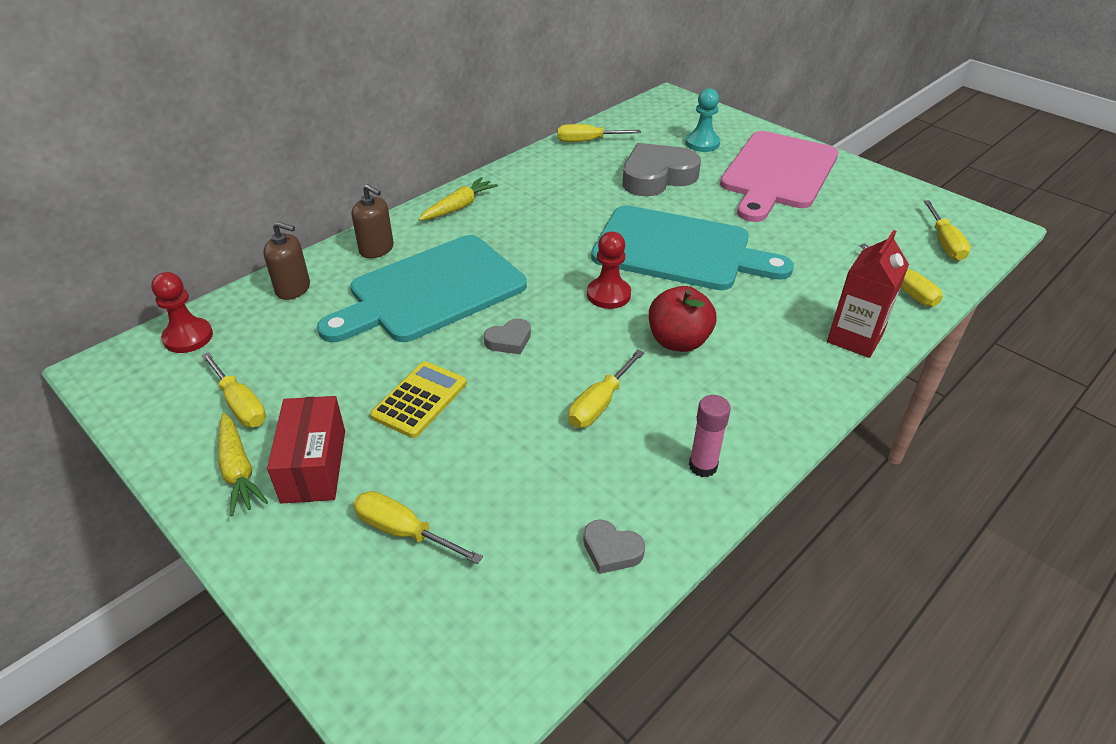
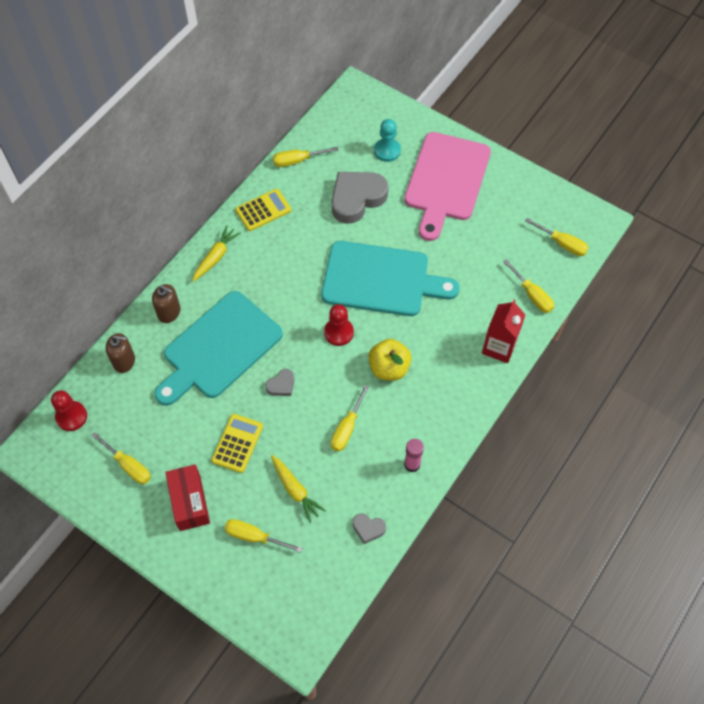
camera: 10 degrees left, 20 degrees up
(238, 470) = (147, 513): yellow carrot -> yellow carrot (295, 490)
(533, 175) = (263, 210): none -> yellow calculator
(678, 341) = (389, 368): red apple -> yellow apple
(944, 243) = (562, 243): yellow screwdriver -> yellow screwdriver turned 45 degrees counterclockwise

